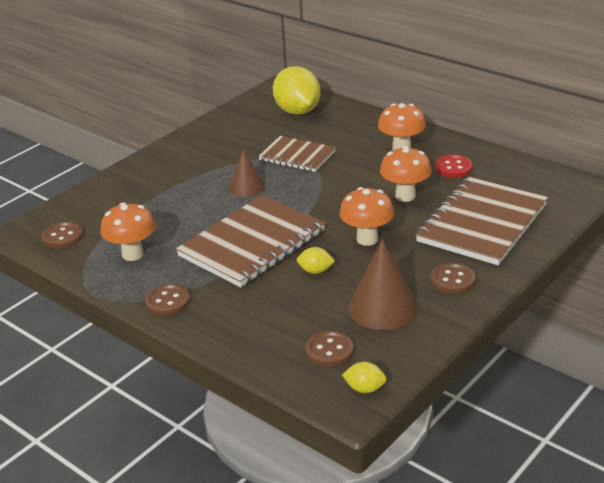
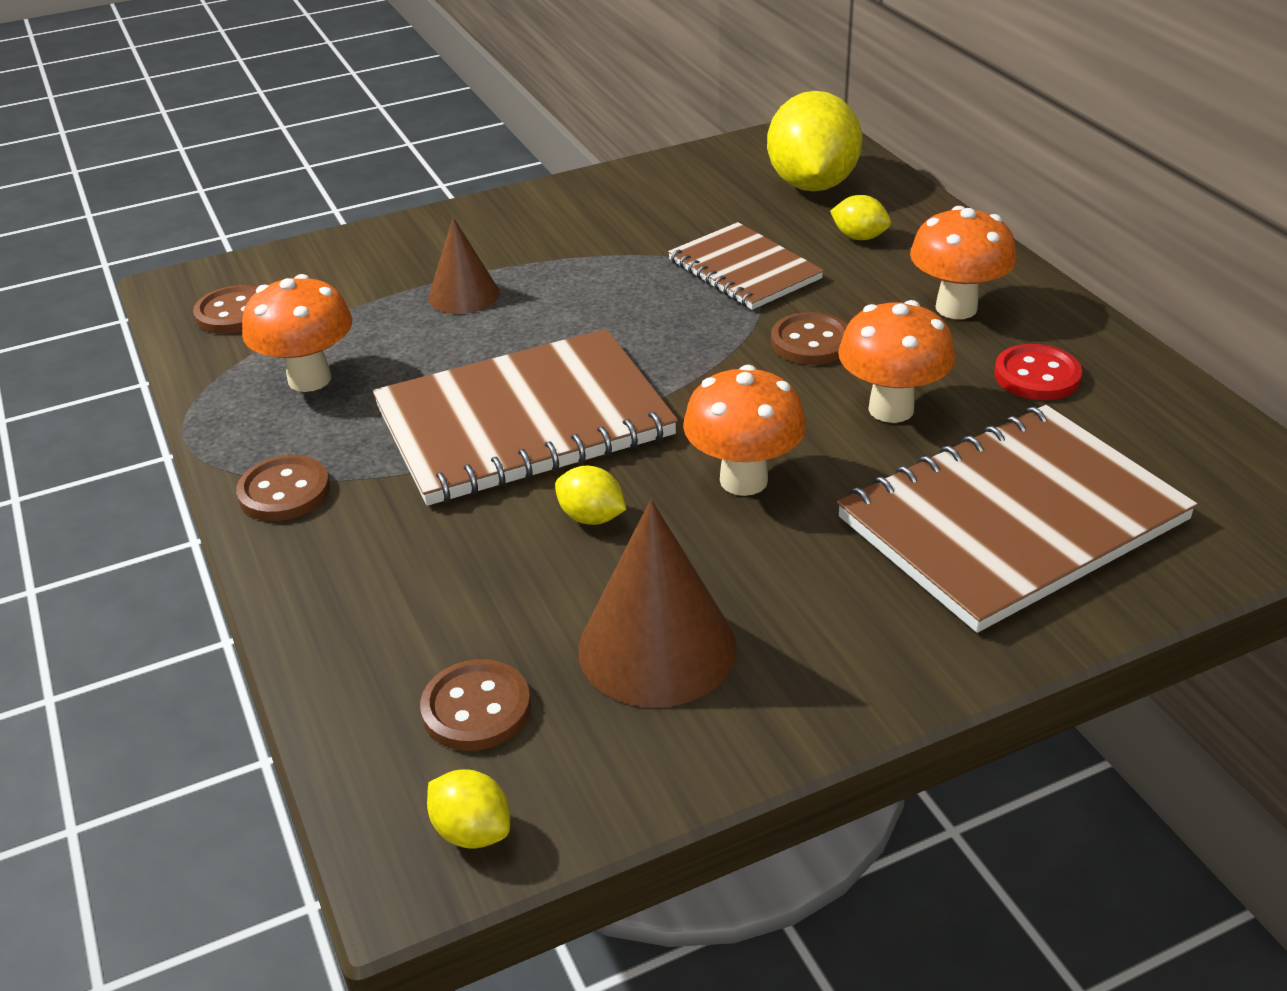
camera: 25 degrees right, 5 degrees up
(246, 187) = (605, 306): brown cone -> brown cone (463, 295)
(337, 130) = (859, 237): none -> yellow lemon
(452, 280) = (852, 634): brown button -> brown button (810, 342)

